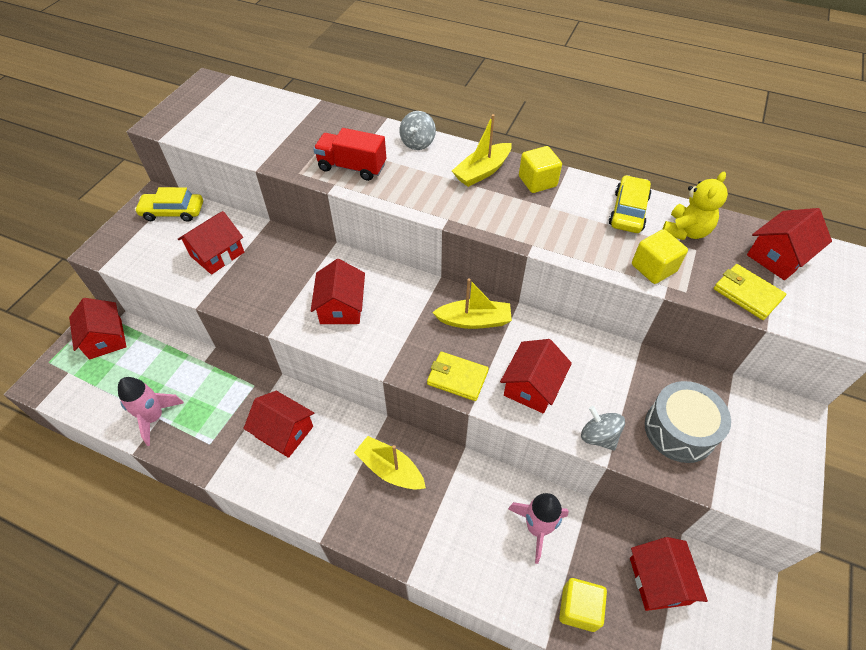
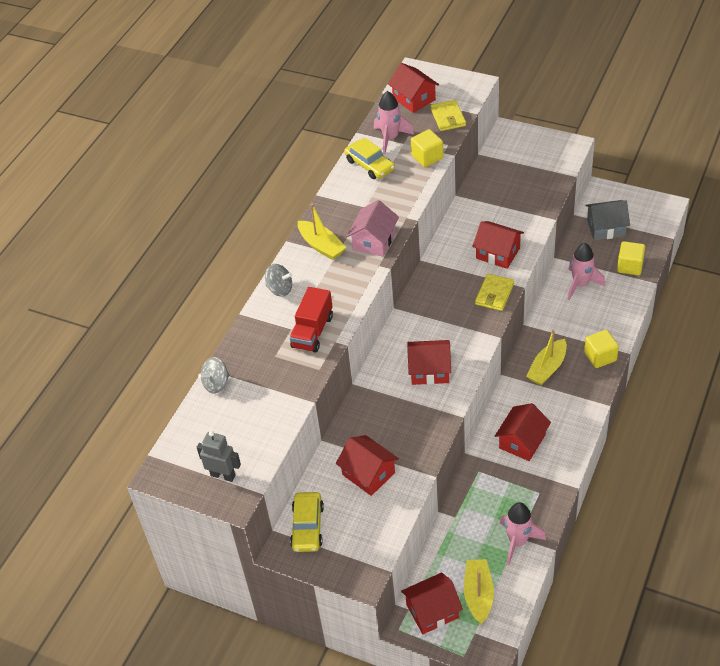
camera: 85 degrees left, 5 degrees down
(189, 116) = (223, 475): none -> grey robot
(474, 320) = (440, 286): yellow boat -> yellow boat (478, 595)
(489, 215) = (374, 241): none -> pink house
(537, 181) = (334, 213): yellow cube -> yellow cube (600, 357)
(598, 436) = (534, 222): grey spinning top -> grey spinning top (216, 384)
(628, 211) = (369, 165): yellow car -> yellow car turned 150 degrees counterclockwise
(659, 580) = (606, 228): red house -> grey house
(679, 430) = (525, 183): grey drum -> none
(685, 231) = (390, 138): yellow teddy bear -> pink rocket
(747, 293) = (448, 117): yellow wallet -> yellow wallet turned 60 degrees counterclockwise

